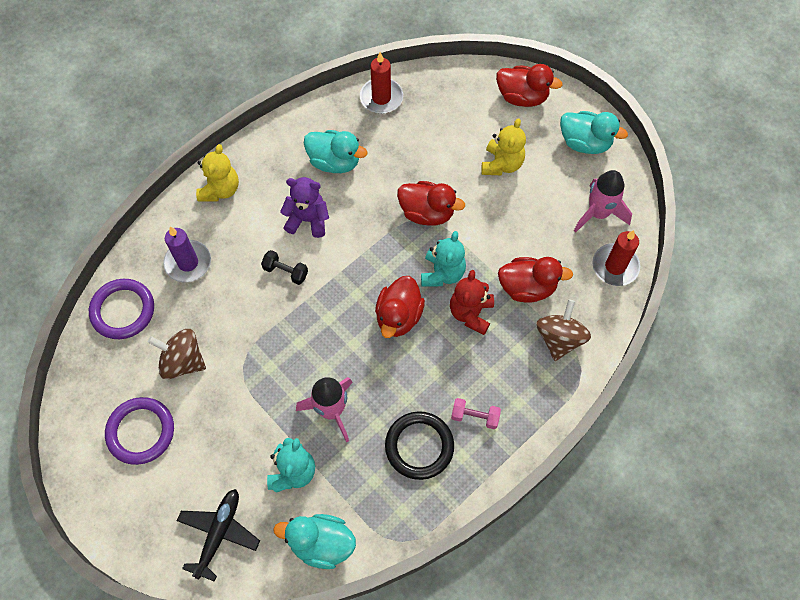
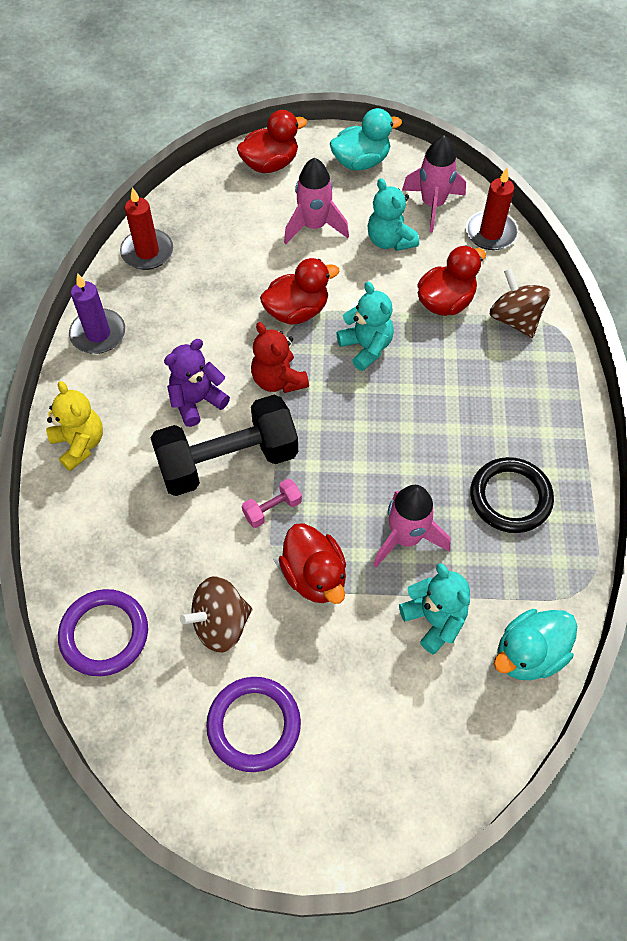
camera: 45 degrees left, 5 degrees down
(188, 263) = (122, 533): purple candle -> purple candle (98, 334)
(219, 533) = (434, 738): black plane -> none
(286, 271) = (228, 461): black dumbbell -> black dumbbell, size x2.42
(334, 162) = (165, 335): turquoise duck -> none
(398, 316) = (371, 411): red duck -> red duck (314, 576)
(471, 313) = (426, 358): red teddy bear -> red teddy bear (278, 380)
(475, 416) = (524, 434): pink dumbbell -> pink dumbbell (272, 509)
(501, 164) = (314, 226): yellow teddy bear -> pink rocket
(539, 214) = (390, 240): none -> turquoise teddy bear

